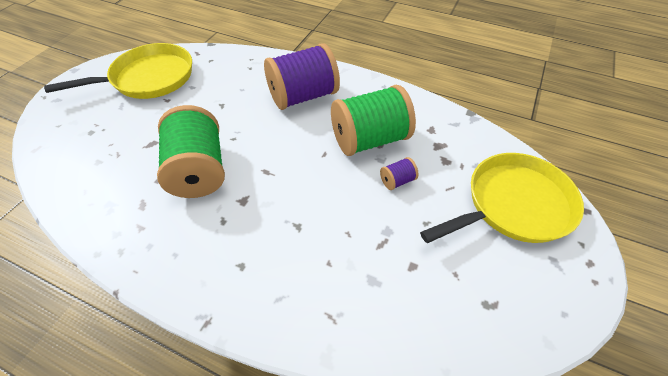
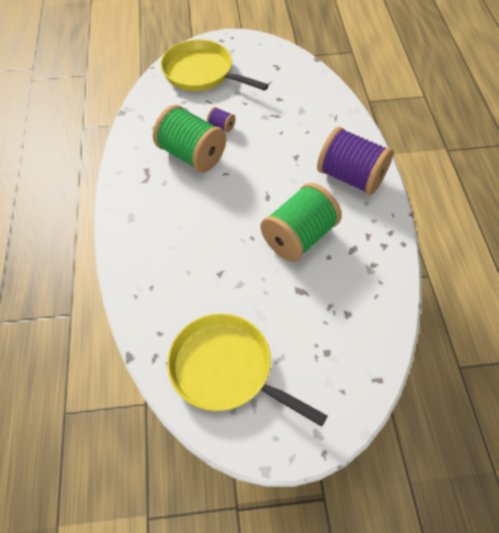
camera: 120 degrees left, 5 degrees up
(303, 96) = (168, 220): purple spool -> purple spool (351, 177)

